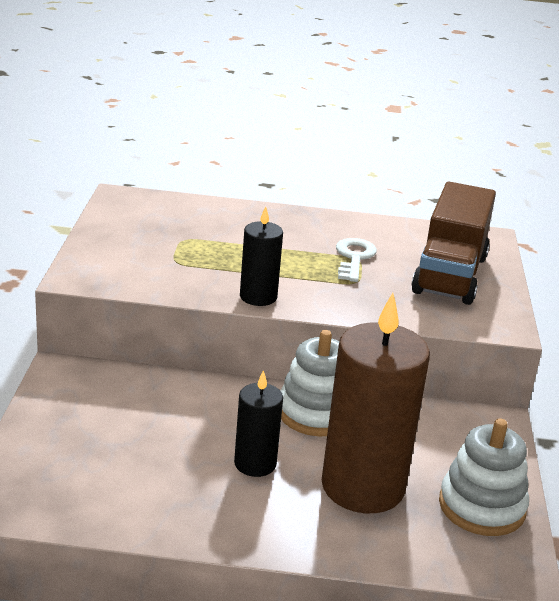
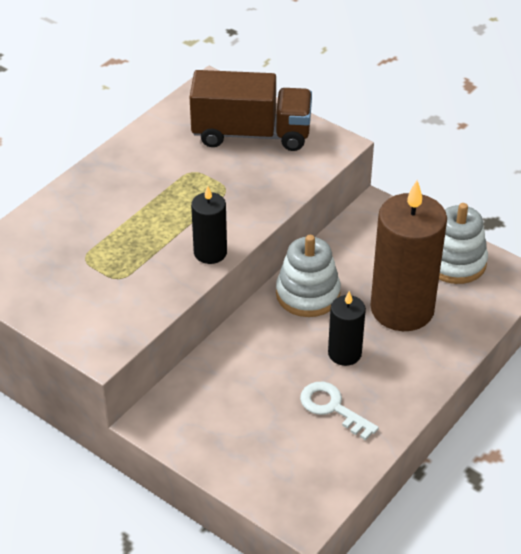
camera: 55 degrees left, 15 degrees up
(354, 258) = (190, 172): white key -> white key (332, 407)
(450, 274) = (251, 134): brown truck -> brown truck turned 45 degrees counterclockwise

